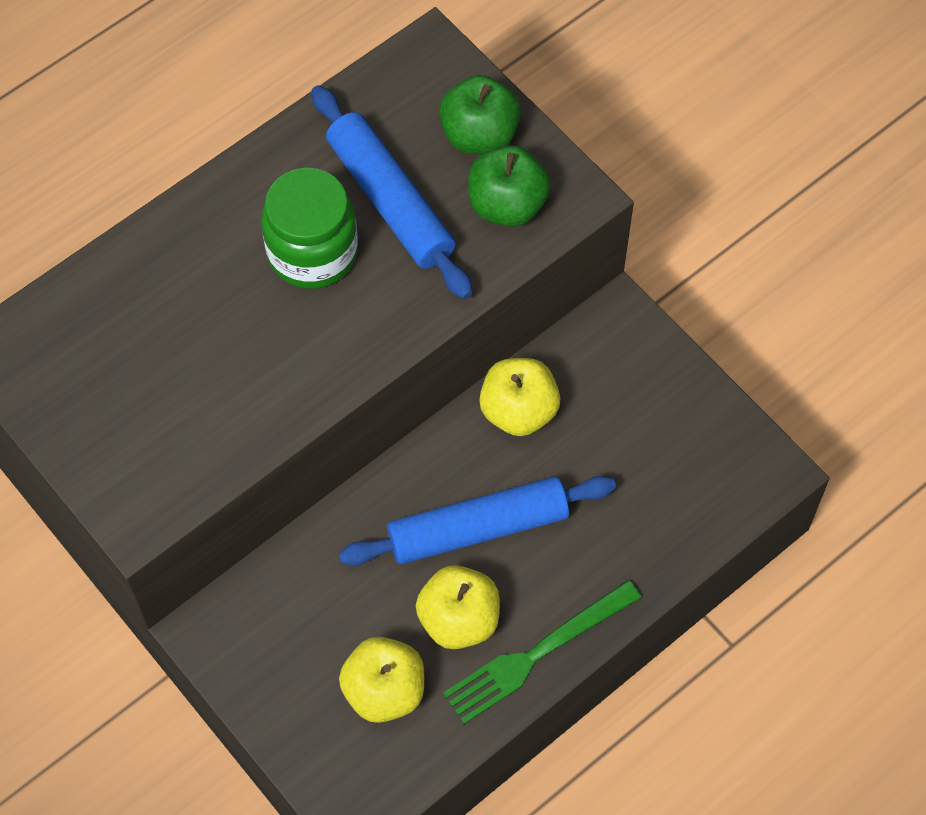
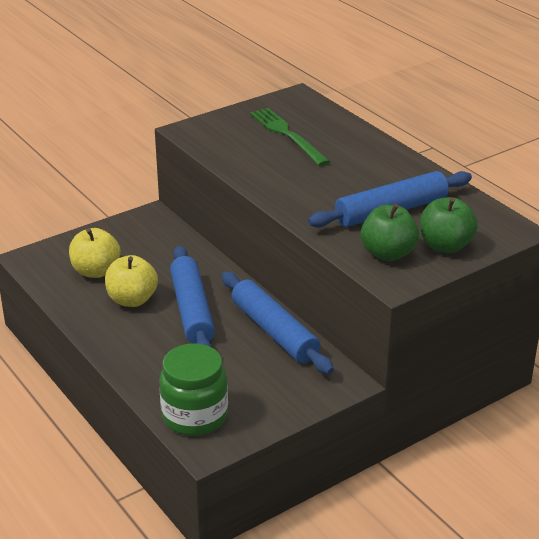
camera: 95 degrees right, 30 degrees down
(312, 252) = (353, 183): green jar -> green jar (195, 416)
(518, 411) = (274, 332): yellow apple -> blue rolling pin
(537, 653) = (100, 328): green fork -> green fork (287, 135)

